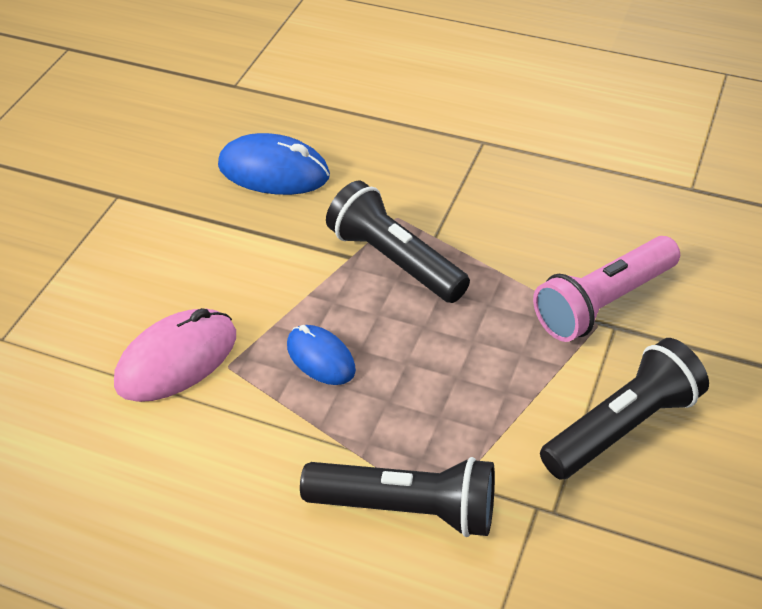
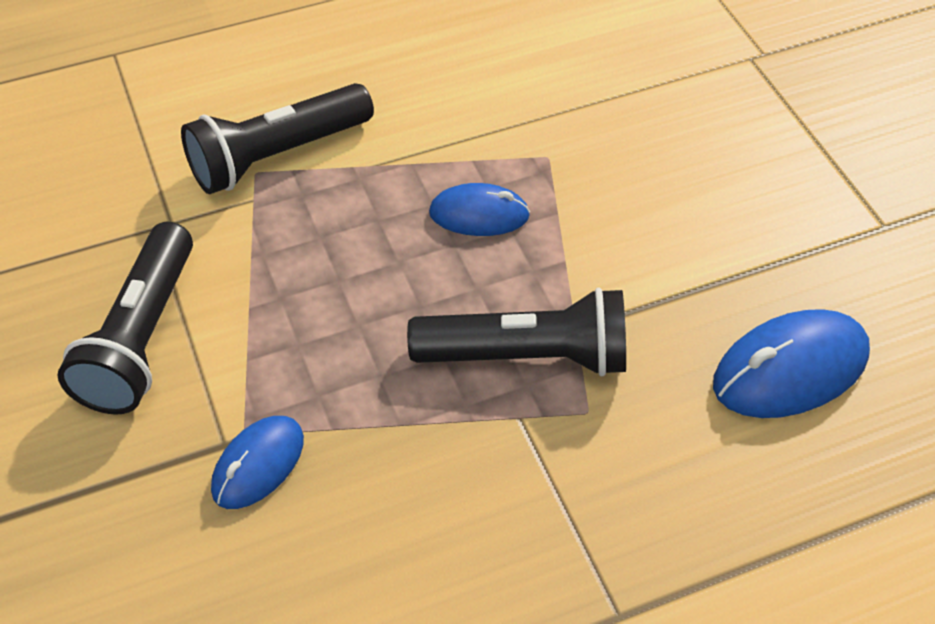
camera: 135 degrees right, 5 degrees up
(177, 360) = (594, 133): pink mouse -> none
(603, 303) = (258, 464): pink flashlight -> blue mouse

